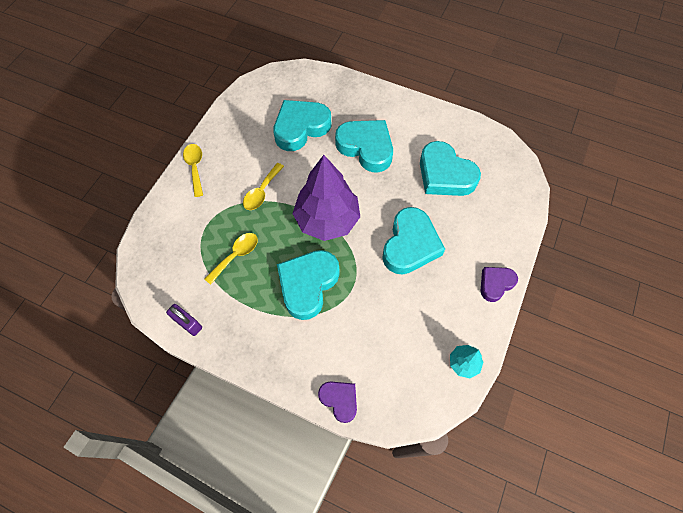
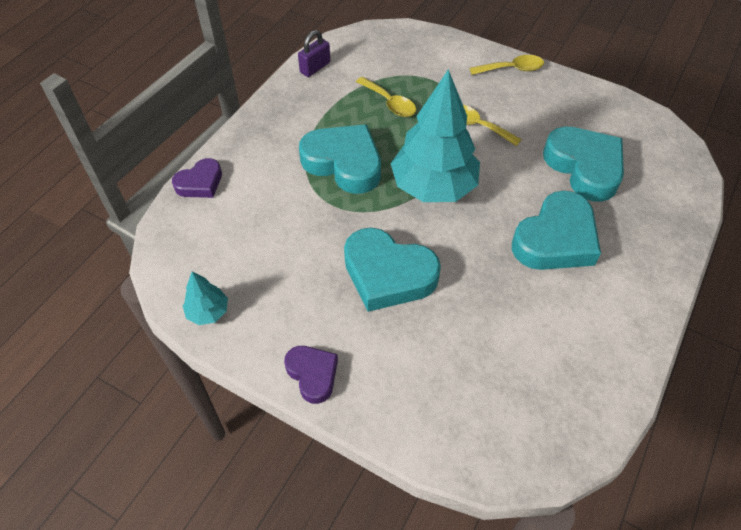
camera: 95 degrees right, 10 degrees down
(327, 219) = (433, 186): purple tree -> turquoise tree
(445, 175) = (509, 337): turquoise heart -> none

